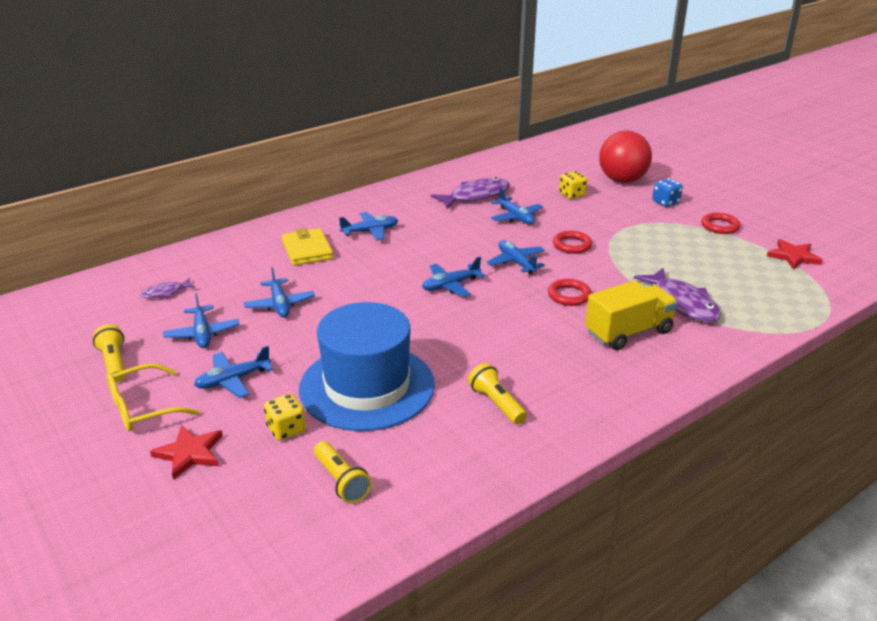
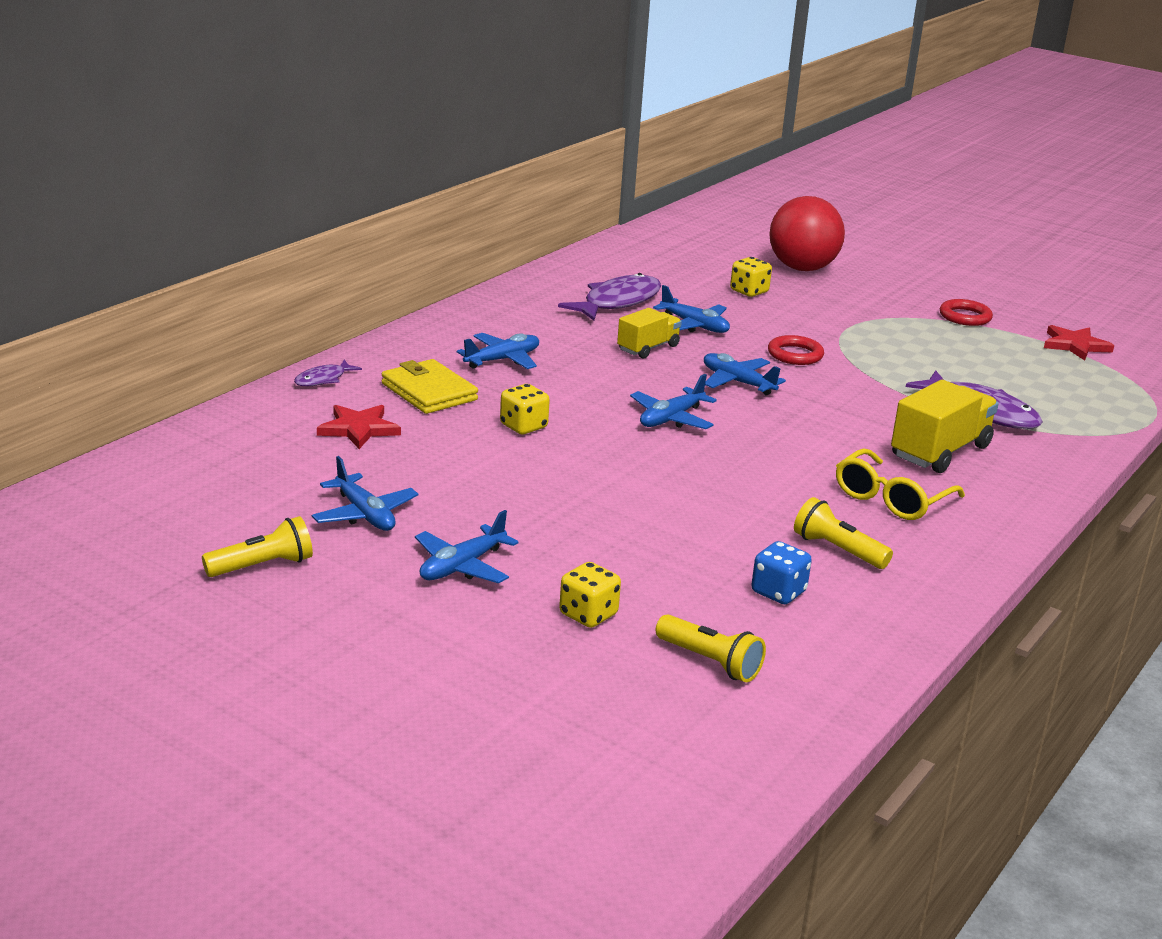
camera: 20 degrees left, 5 degrees down
(114, 363) = (262, 566): yellow flashlight -> yellow flashlight turned 105 degrees clockwise
(143, 408) = (360, 616): yellow glasses -> yellow glasses (891, 498)
(165, 292) = (259, 467): purple fish -> purple fish (323, 379)
(189, 453) = (477, 660): red star -> red star (358, 429)
(280, 304) = (448, 466): blue plane -> none
(348, 281) = (523, 426): none -> yellow dice
(367, 386) = (655, 551): blue hat -> none
(472, 231) = (648, 348): none -> yellow truck
(569, 295) = (836, 416): red ring -> none
(665, 202) = (877, 293): blue dice -> blue dice (778, 592)

